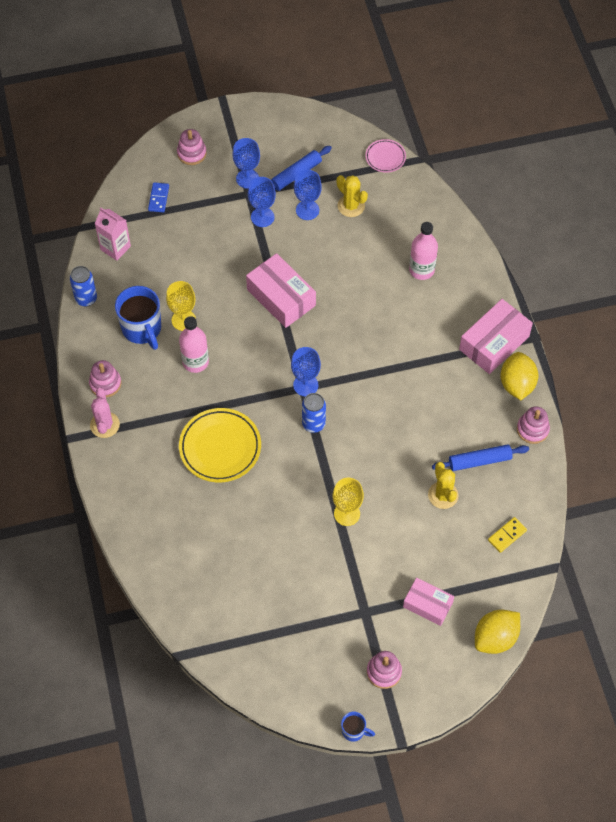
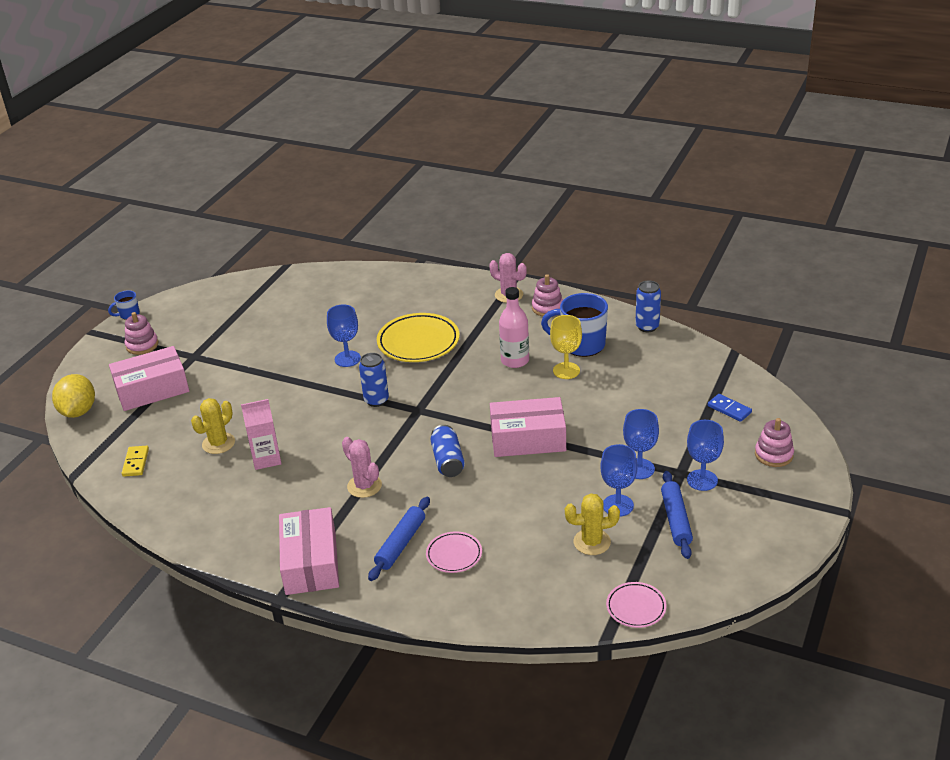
camera: 130 degrees right, 25 degrees down
(115, 248) = (690, 361): pink carton -> pink carton (266, 459)
(305, 385) = (418, 412): blue goblet -> blue goblet (347, 359)
(341, 331) = (448, 461): none -> blue can
(347, 514) = (277, 382): yellow goblet -> none
(406, 364) = (364, 486): none -> pink cactus
(421, 270) = (454, 555): pink bottle -> pink plate
(427, 605) = (152, 389): pink box -> pink box, size x1.58
(443, 495) = (218, 443): yellow cactus -> yellow cactus turned 75 degrees counterclockwise
(479, 461) = (215, 483): blue rolling pin -> blue rolling pin (401, 544)
(517, 384) = (250, 553): yellow lemon -> none
(532, 429) = (195, 536): pink stacking toy -> none

